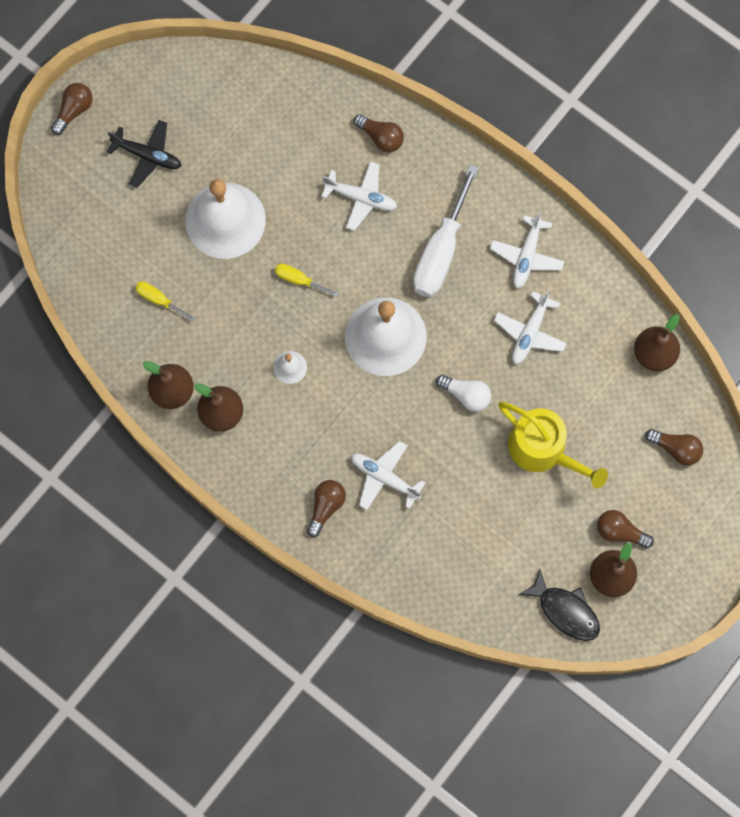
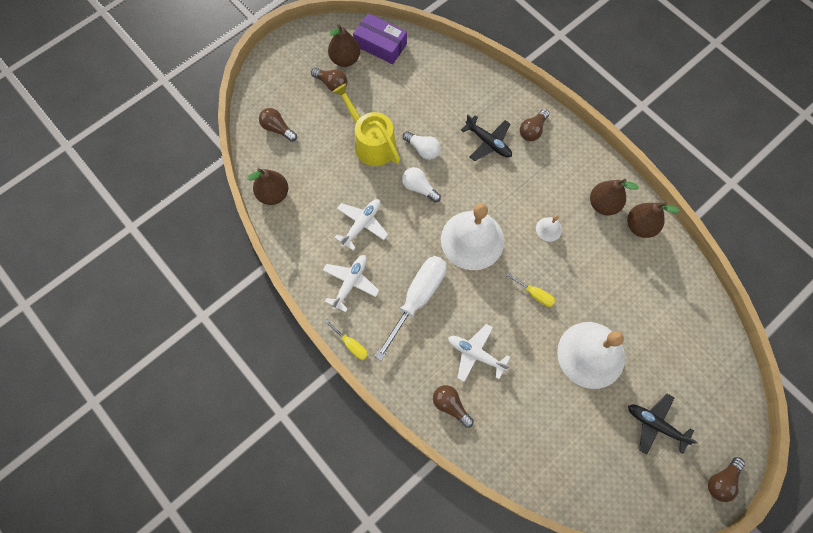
camera: 170 degrees left, 5 degrees down
(159, 300) = (648, 297): yellow screwdriver -> yellow screwdriver (351, 345)
(384, 477) = (488, 142): white plane -> black plane
(471, 451) = (423, 149): none -> white light bulb
(565, 610) = (380, 45): black fish -> purple box

